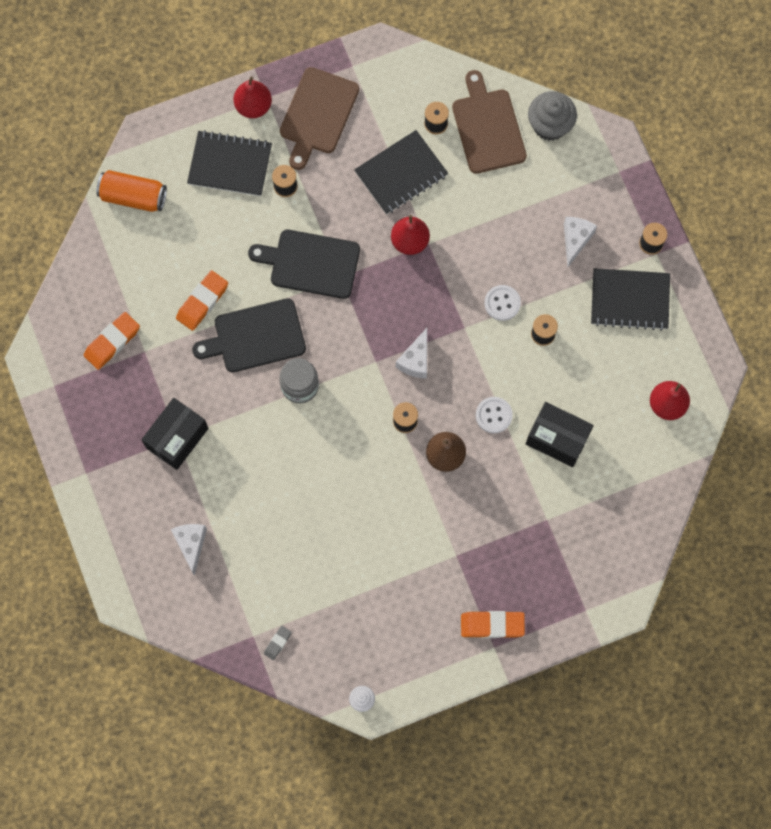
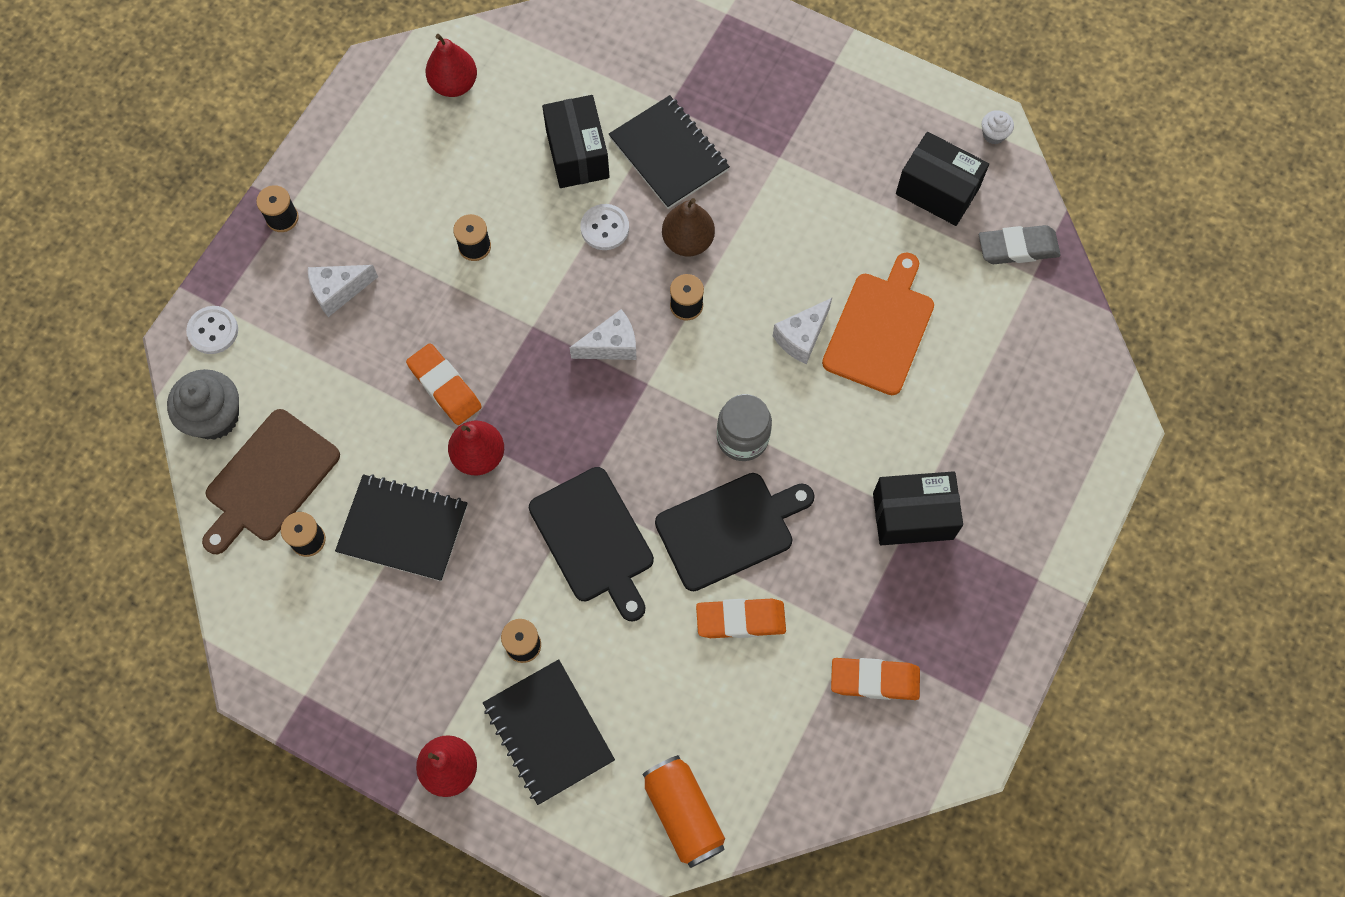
camera: 130 degrees left, 5 degrees down
(191, 544) = (1005, 407): white cheese -> white cheese (801, 337)
(255, 337) = (729, 529): black cutting board -> black cutting board turned 60 degrees counterclockwise
(277, 643) = (1017, 248): grey eraser -> grey eraser, size x1.87
(297, 517) = (880, 328): none -> orange cutting board
(317, 115) = (401, 683): brown cutting board -> none
(354, 630) = (937, 191): none -> black box
(492, 625) = (816, 78): orange eraser -> orange eraser (445, 387)
(502, 303) = (473, 309): white button -> white button (213, 331)
(630, 300) = (366, 193): black notebook -> black notebook (669, 154)

